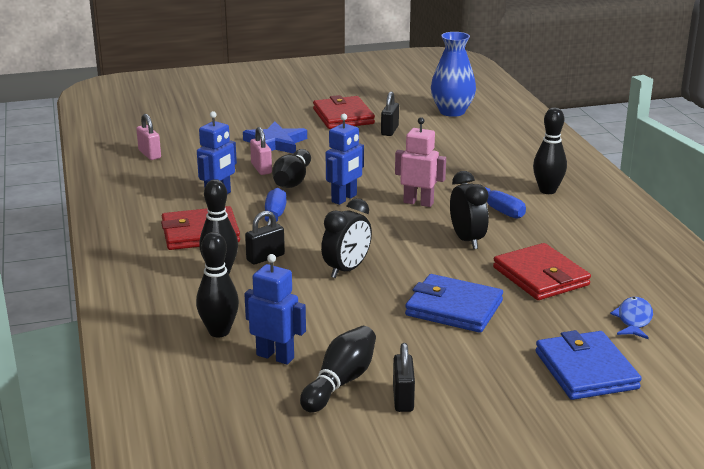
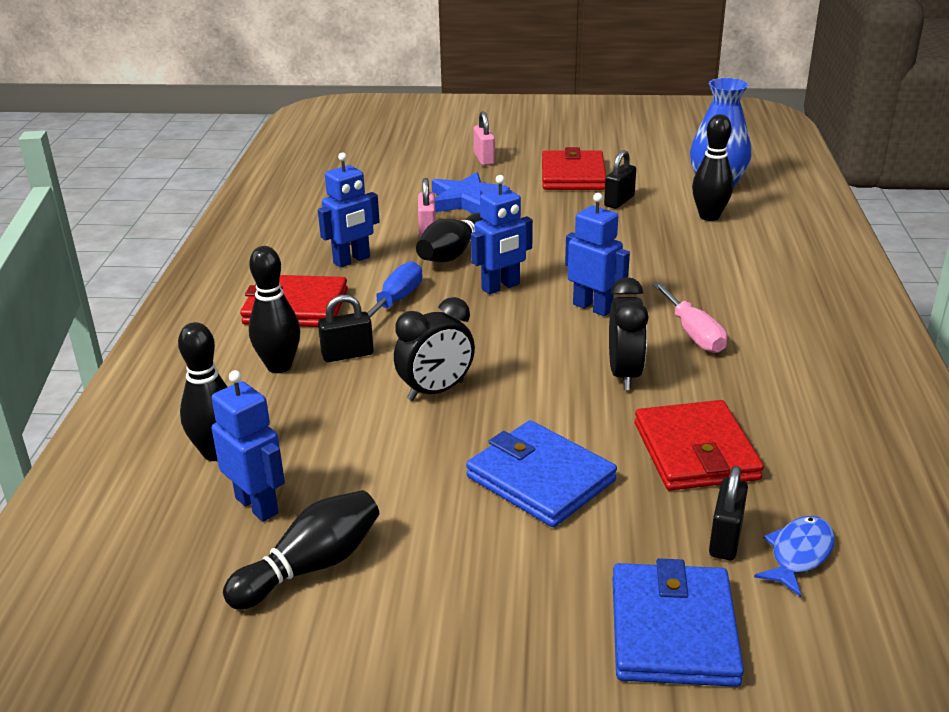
camera: 20 degrees right, 5 degrees up
(149, 154) = (314, 195): pink padlock -> pink padlock (484, 159)
(403, 399) = (375, 615): black padlock -> black padlock (725, 539)
(418, 202) = (593, 307): pink robot -> blue robot
(496, 209) = (693, 333): blue screwdriver -> pink screwdriver
(547, 190) = (783, 317): black bowling pin -> black bowling pin (709, 216)

